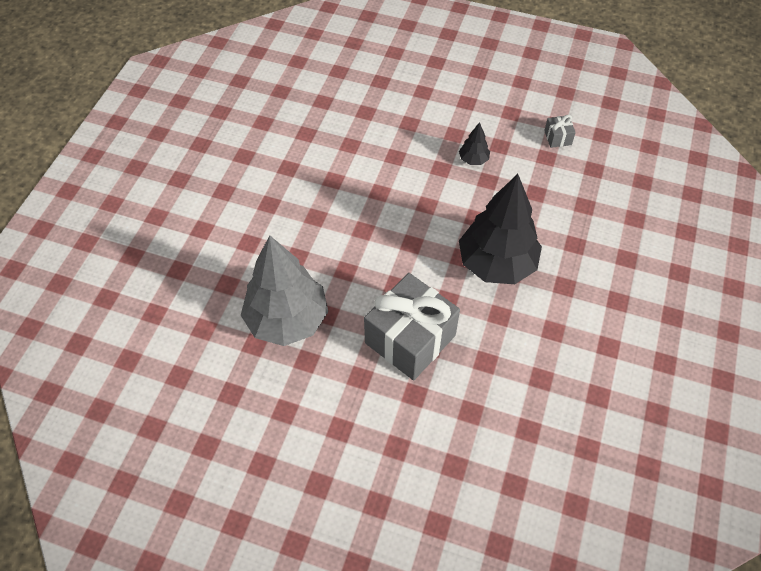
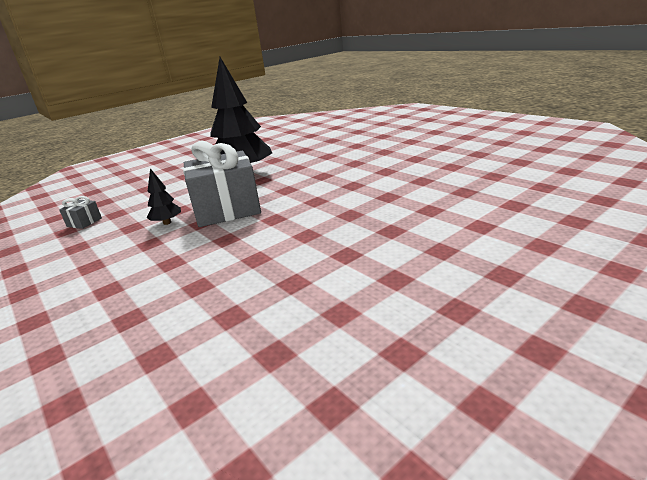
camera: 145 degrees left, 30 degrees down
(287, 320) = (418, 172): grey tree -> none
(410, 339) = (338, 158): grey gift -> grey gift (227, 209)

